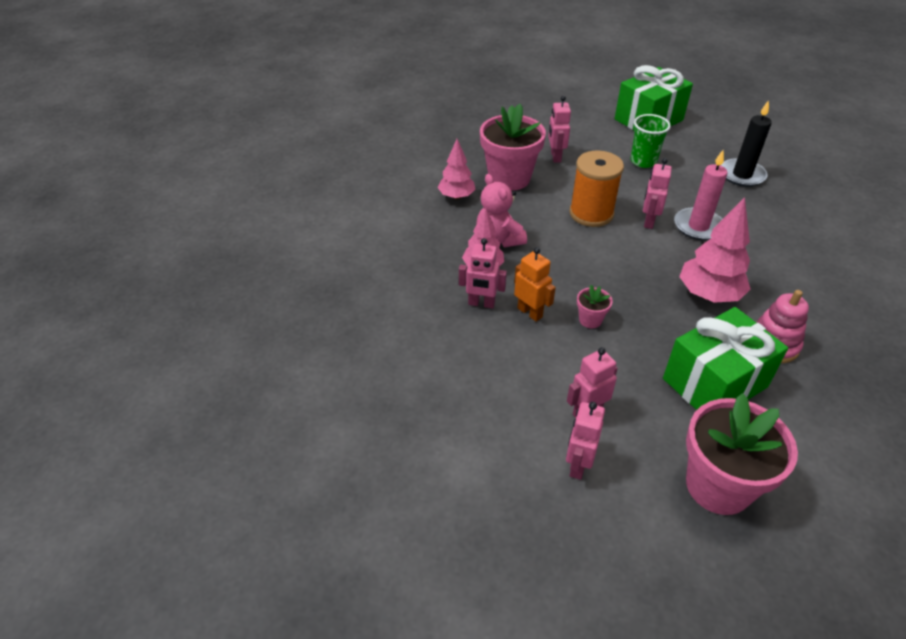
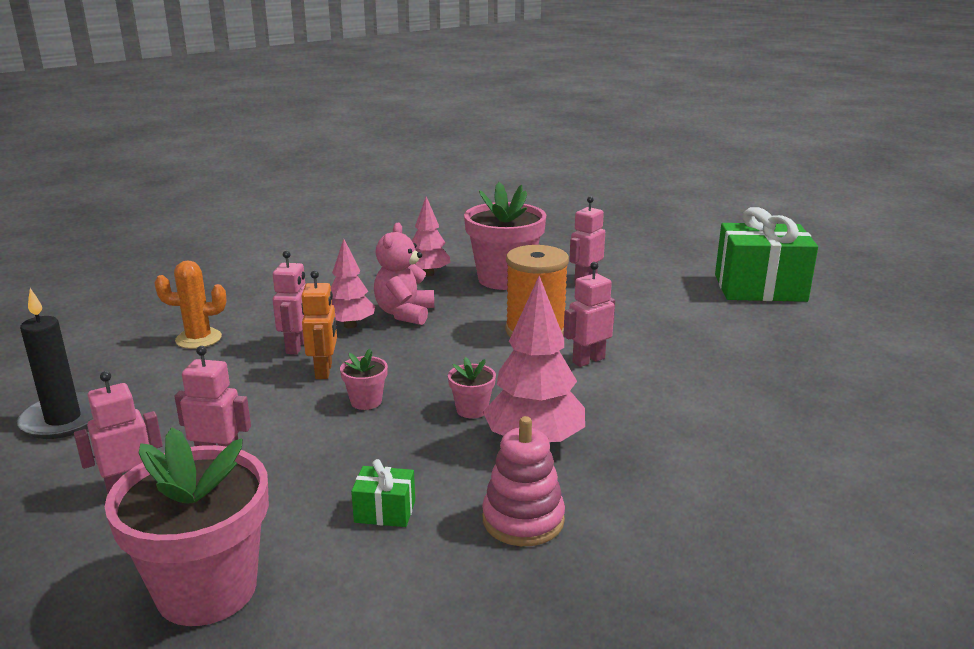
camera: 40 degrees right, 20 degrees down
(405, 335) = (198, 339): none -> orange cactus
(481, 304) = (297, 347): pink robot -> pink robot turned 135 degrees counterclockwise
(643, 161) = (682, 315): green cup -> none
(649, 291) = (472, 410): none -> pink flower pot
(698, 226) = (642, 387): pink candle -> none
(714, 383) = (385, 511): green gift -> green gift, size x0.43
(742, 175) = (797, 369): black candle -> black candle (63, 419)

